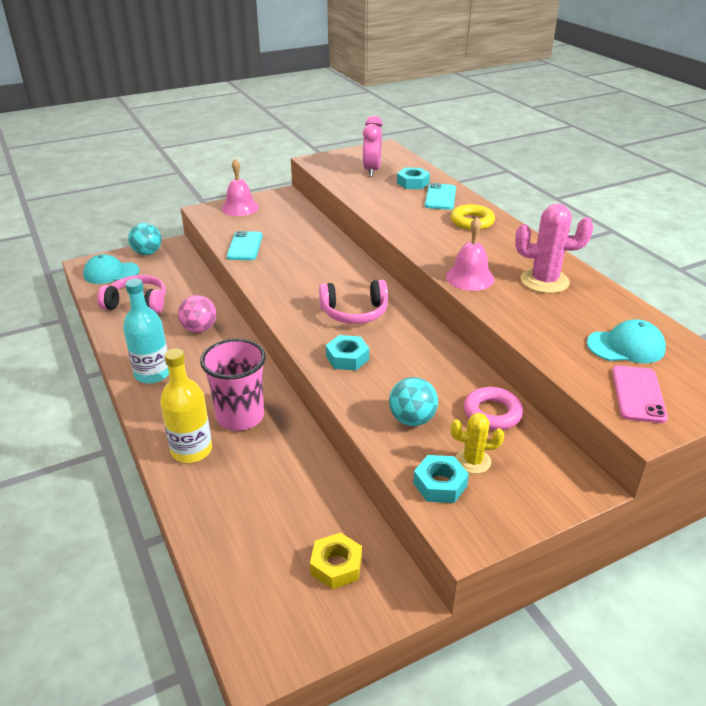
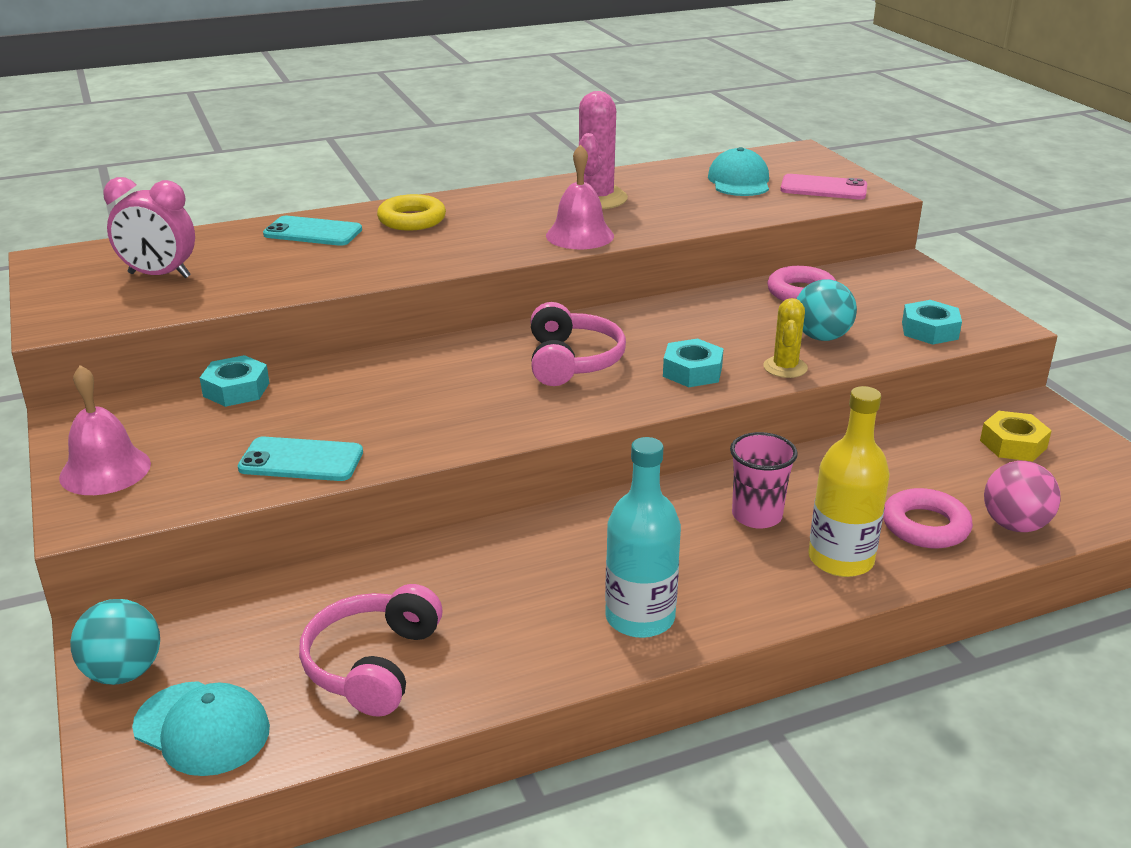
camera: 85 degrees left, 5 degrees down
(111, 273) = (202, 728): turquoise cap -> turquoise cap turned 60 degrees counterclockwise
(199, 329) = (497, 569): pink ball -> pink ball (1014, 525)
(223, 494) = (925, 526): none -> pink ring
(240, 417) = (757, 516): pink cup -> pink cup, size x0.66
(413, 183) = (242, 247): turquoise nut -> turquoise nut (236, 389)
(473, 461) = (886, 310): yellow cactus -> yellow cactus (785, 367)

